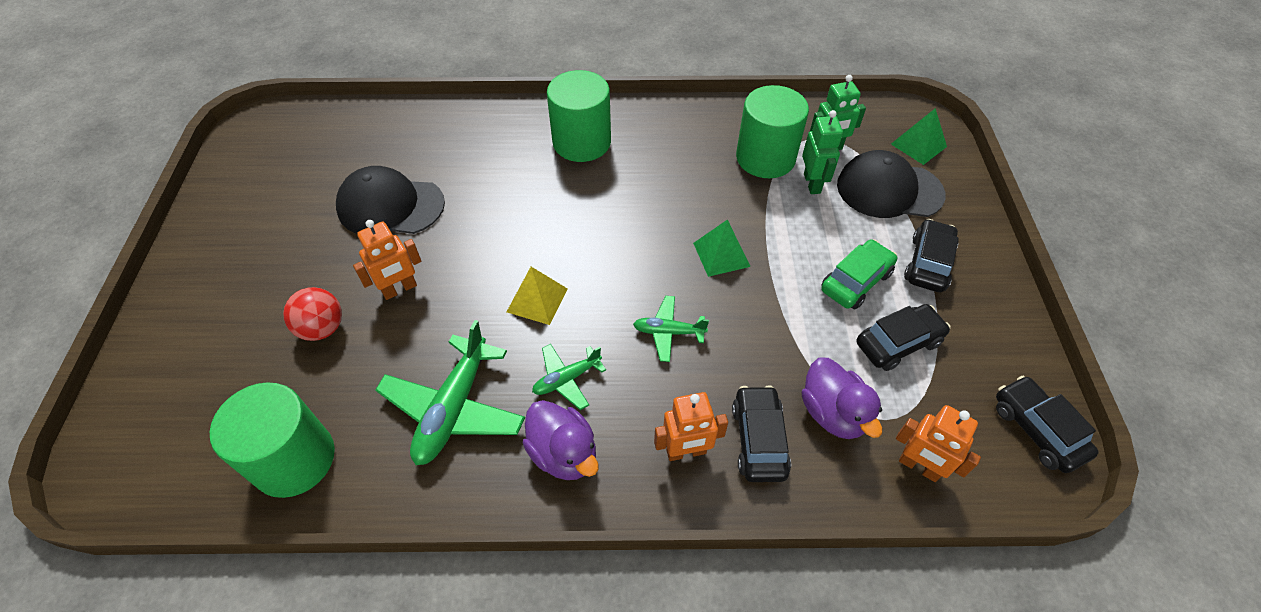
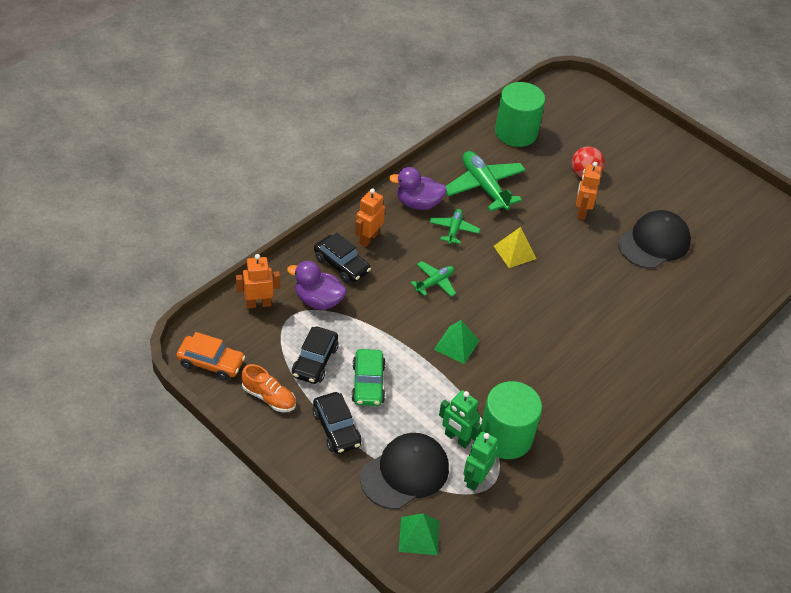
camera: 130 degrees right, 5 degrees down
(582, 142) = (623, 359): green cylinder -> none
(984, 341) = (269, 397): none -> orange shoe
(1037, 430) = (211, 363): black car -> orange car

